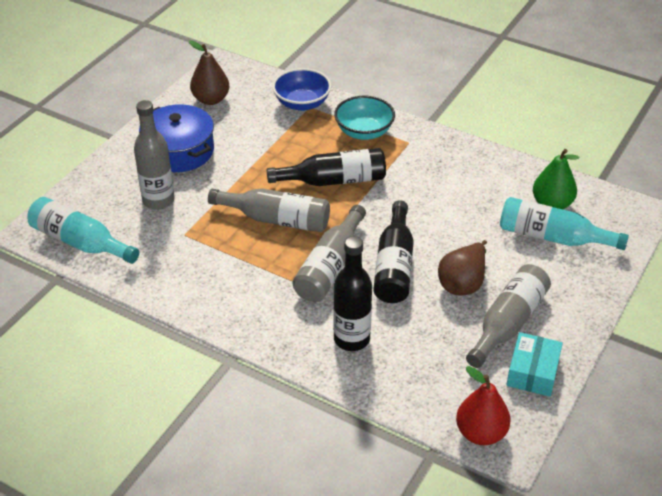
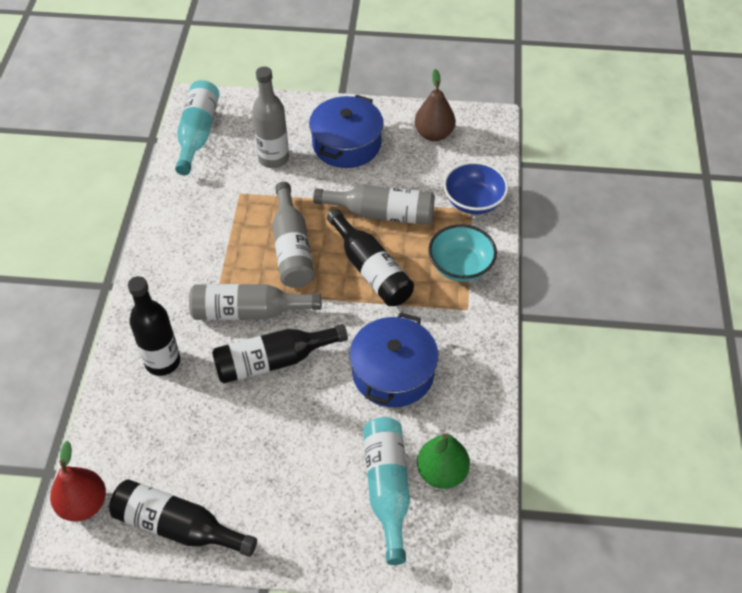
camera: 65 degrees right, 10 degrees up
(446, 201) = (393, 372): none -> blue pot
(463, 283) = (276, 426): brown pear -> none
(508, 323) = (236, 484): grey bottle -> grey bottle (382, 214)
(532, 372) = (178, 526): turquoise box -> black bottle

